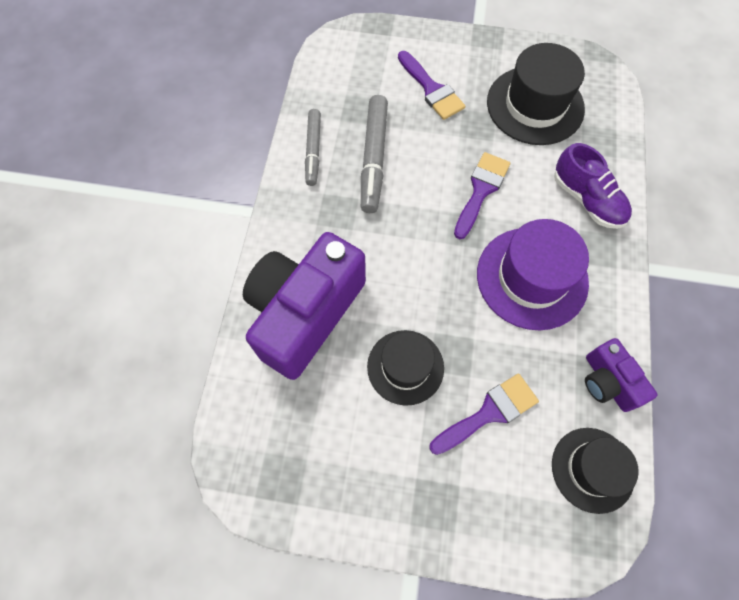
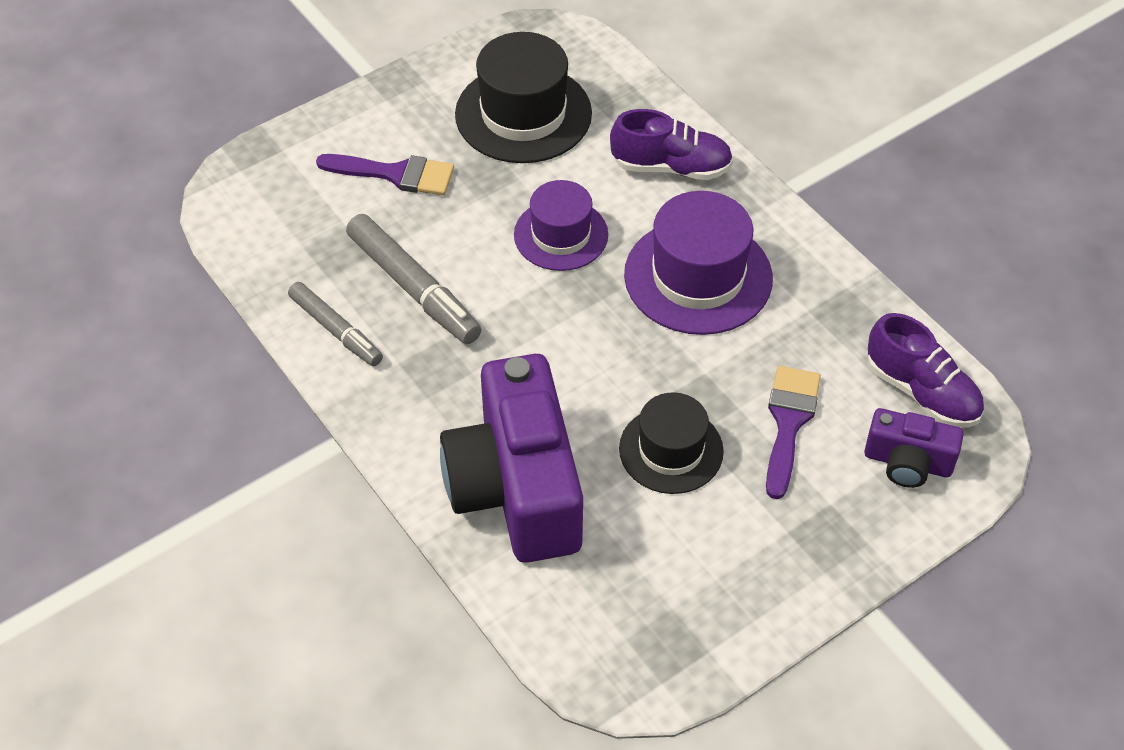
camera: 45 degrees left, 15 degrees down
(481, 190) = (561, 235): purple brush -> purple hat
(592, 469) = (921, 392): black hat -> purple shoe
(607, 382) = (858, 311): purple camera -> purple camera (907, 462)

